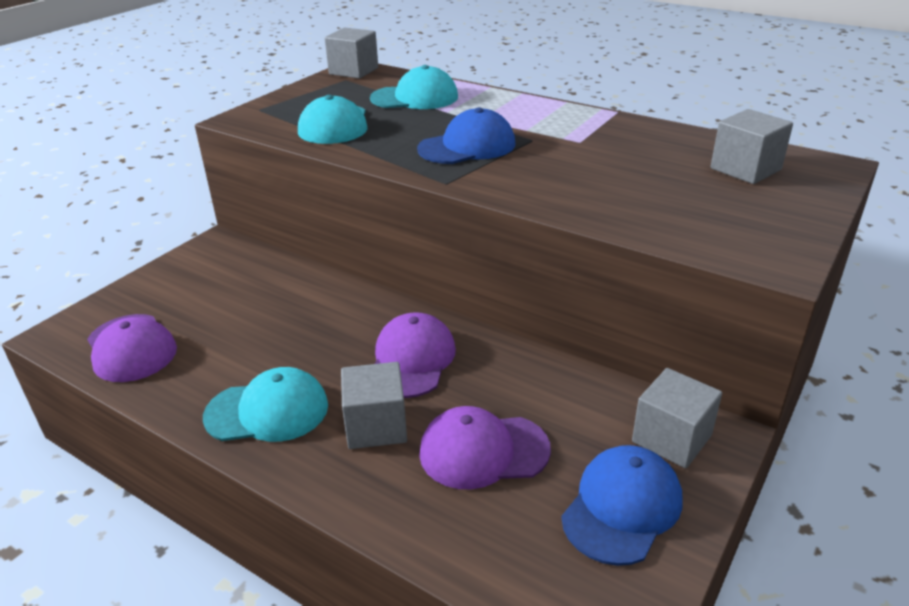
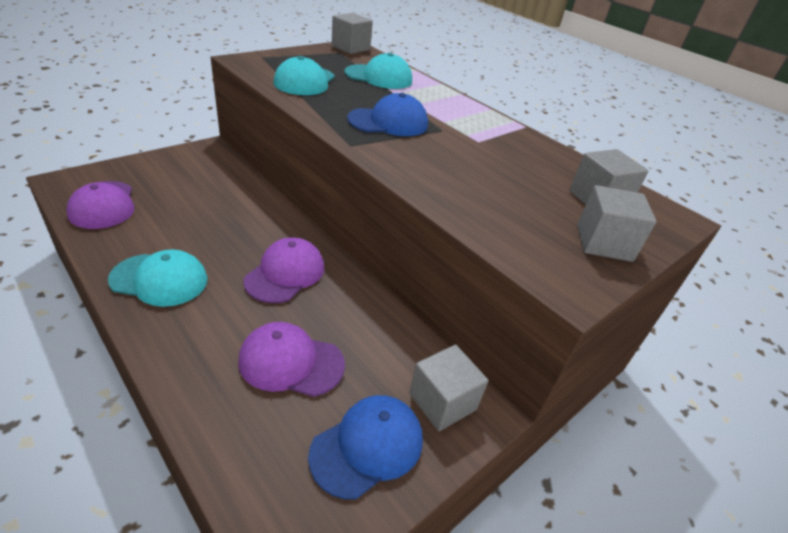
camera: 10 degrees right, 5 degrees up
(376, 426) = (226, 316): grey cube -> grey cube (604, 243)

